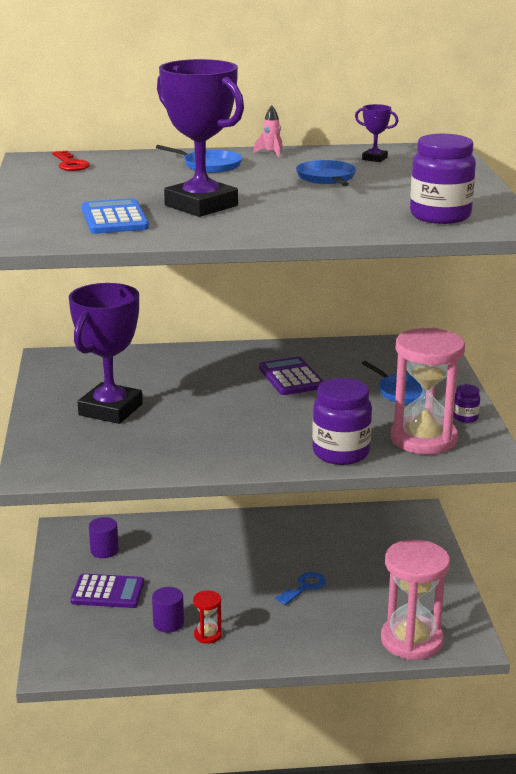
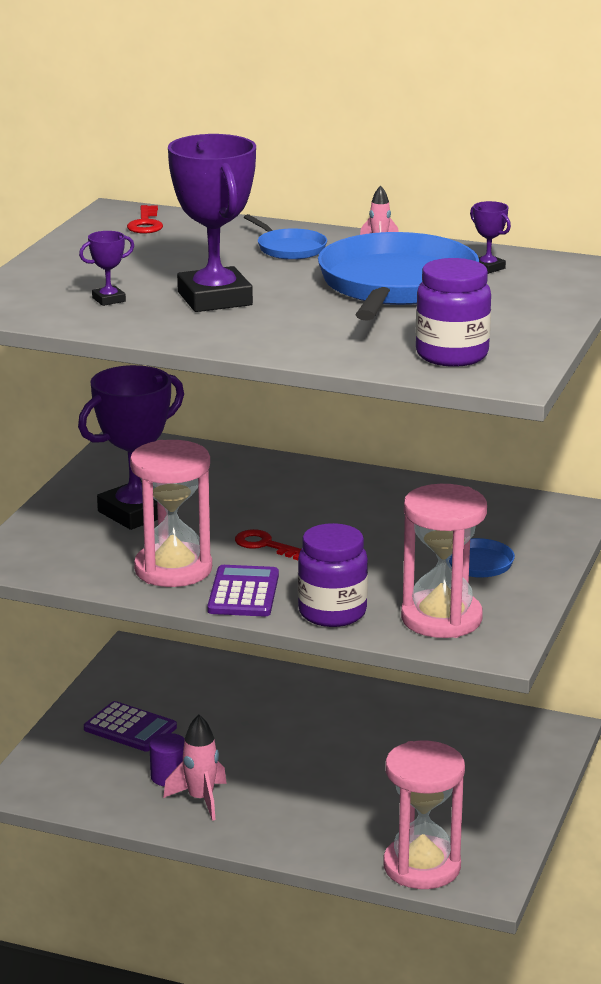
camera: 25 degrees right, 0 degrees up
(104, 550) = (160, 683): purple cylinder -> none
(114, 218) = (109, 299): blue calculator -> purple trophy
(184, 447) = (173, 569): none -> pink hourglass
(207, 635) = (200, 800): red hourglass -> pink rocket
(237, 413) = (265, 545): none -> red key
(291, 377) = (365, 517): purple calculator -> purple calculator (243, 593)
(304, 587) = (349, 778): blue key -> none
(327, 178) = (396, 286): blue pan -> blue pan, size x2.22
(465, 417) = (517, 606): purple jar -> none

